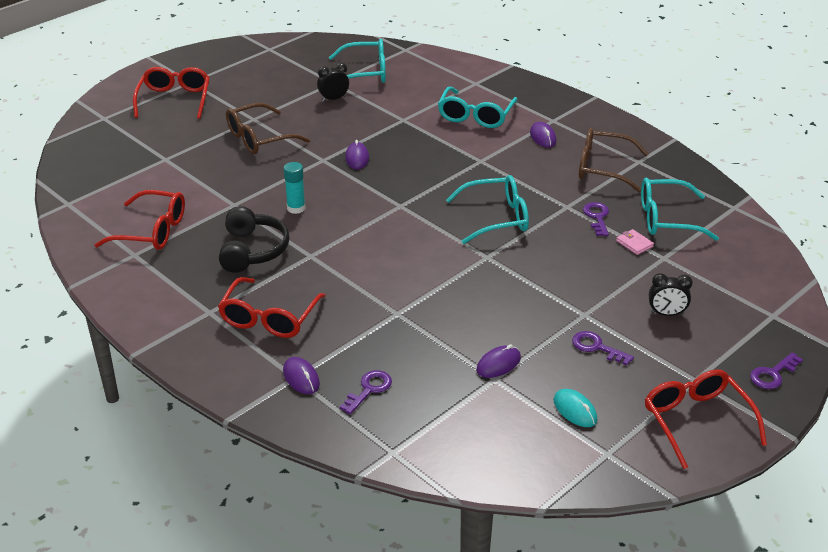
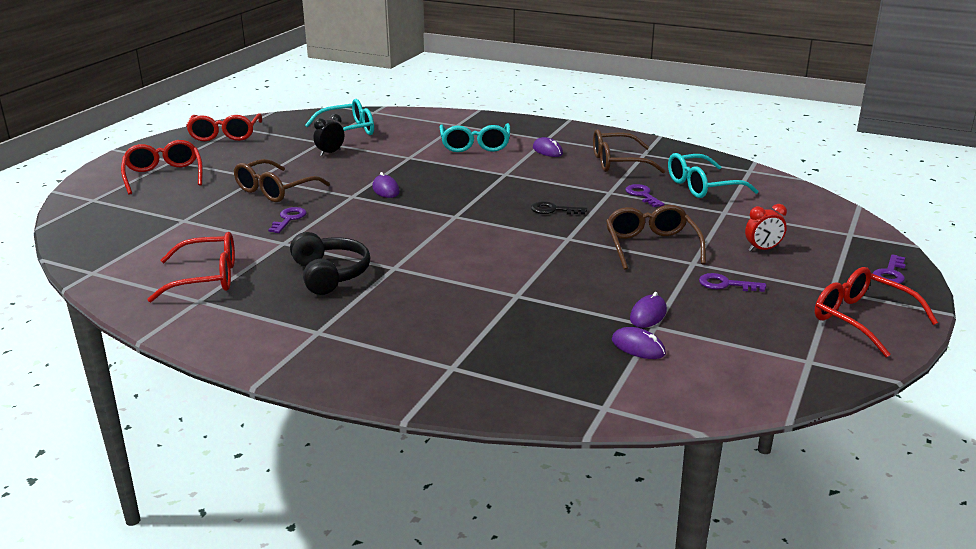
camera: 20 degrees left, 10 degrees down
(269, 318) = (388, 324): red glasses -> red glasses (225, 135)
(296, 208) = (352, 235): turquoise glue stick -> none
(301, 378) = (459, 366): purple mouse -> purple mouse (638, 347)
(369, 390) = (538, 361): purple key -> purple key (289, 219)
(497, 218) = (553, 210): turquoise glasses -> black key
(559, 284) = (651, 246): none -> brown glasses
(575, 410) = (749, 335): turquoise mouse -> none
(634, 244) = (690, 207): pink wallet -> none
(666, 314) = (763, 249): black clock -> red clock

